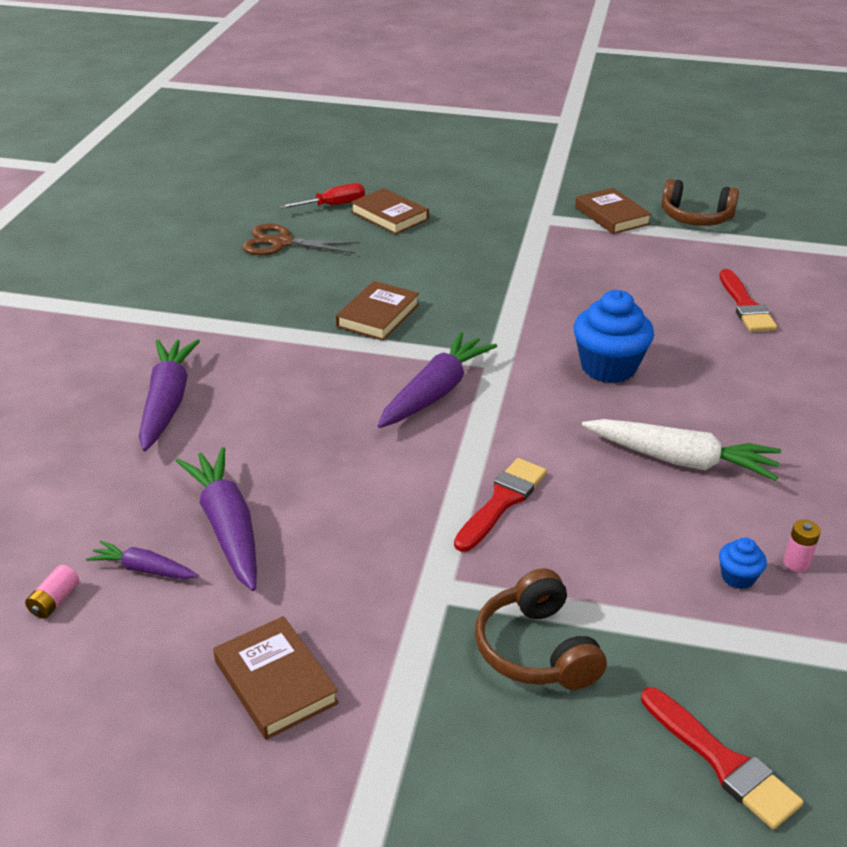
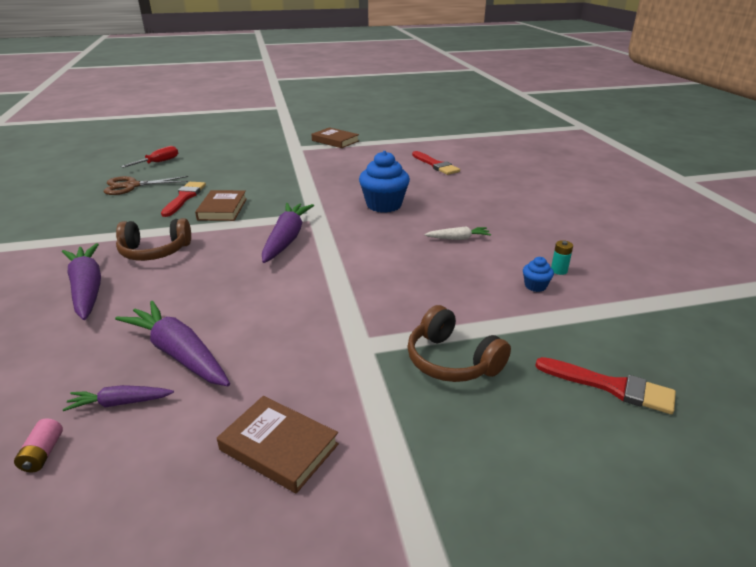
camera: 25 degrees left, 5 degrees down
(389, 216) = (200, 161): brown book -> none
(502, 501) = (369, 285): red brush -> red brush (184, 198)
(680, 460) = (458, 238): white carrot -> white carrot, size x0.53
(695, 218) = (381, 135): brown headphones -> brown headphones (155, 251)
(796, 563) = (559, 270): pink battery -> turquoise battery

